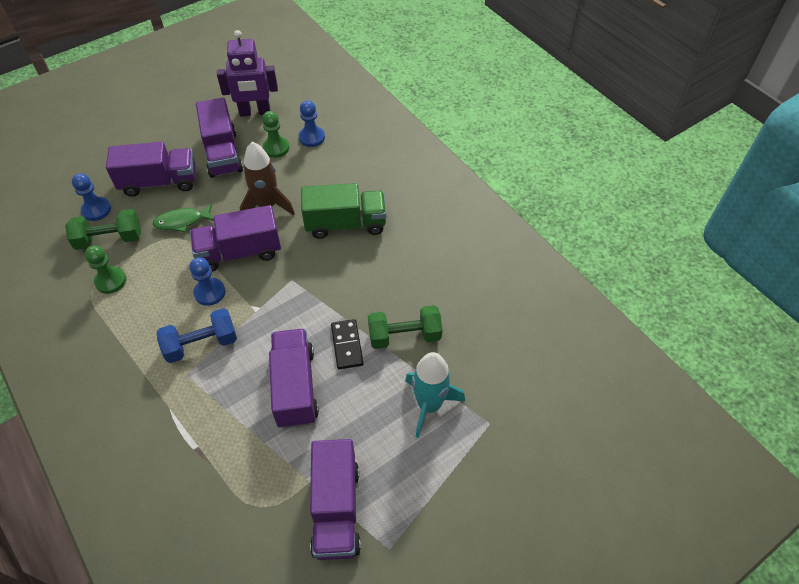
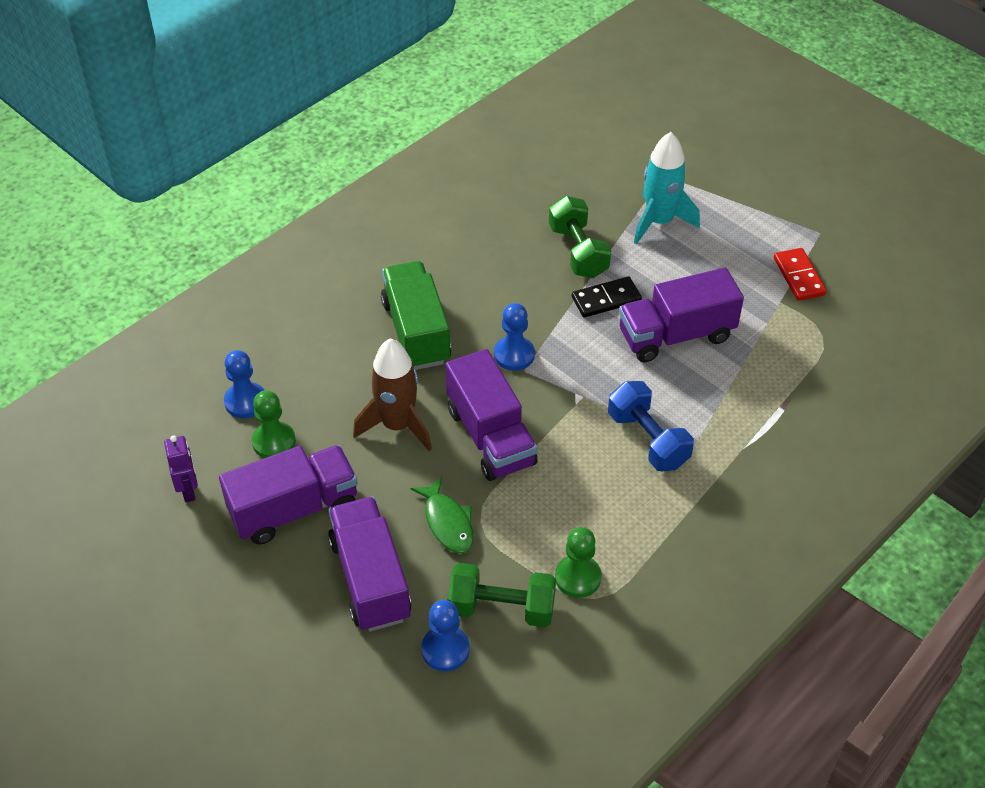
camera: 100 degrees left, 5 degrees down
(109, 239) = (501, 608): green dumbbell -> green dumbbell turned 60 degrees counterclockwise
(210, 292) = (567, 452): blue pawn -> blue pawn (514, 355)
(255, 112) = (188, 490): purple robot -> purple robot, size x0.54
(336, 509) = (799, 276): purple truck -> red domino

